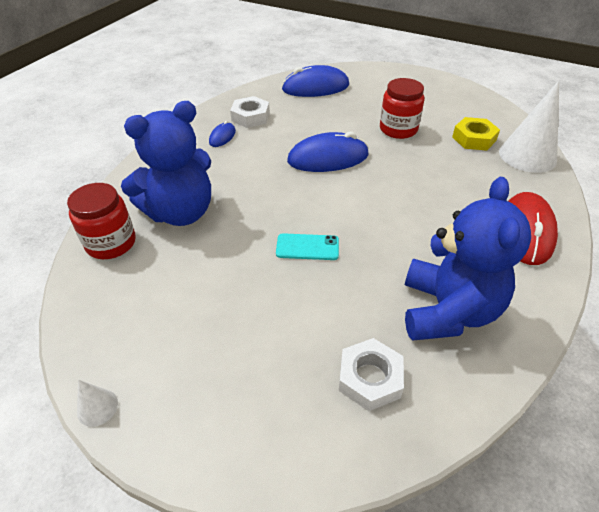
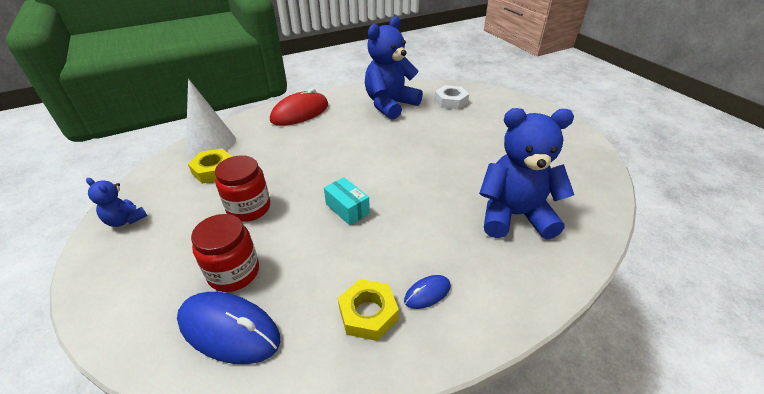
camera: 145 degrees left, 5 degrees down
(97, 407) = (587, 134): white cone -> none
(111, 243) = (582, 214): red jar -> red jar (234, 272)
(250, 117) = (368, 313): white nut -> yellow nut
(307, 247) = (432, 153): turquoise phone -> none
(328, 158) = (347, 209): blue mouse -> turquoise box
(458, 94) = (125, 220): none -> blue teddy bear

